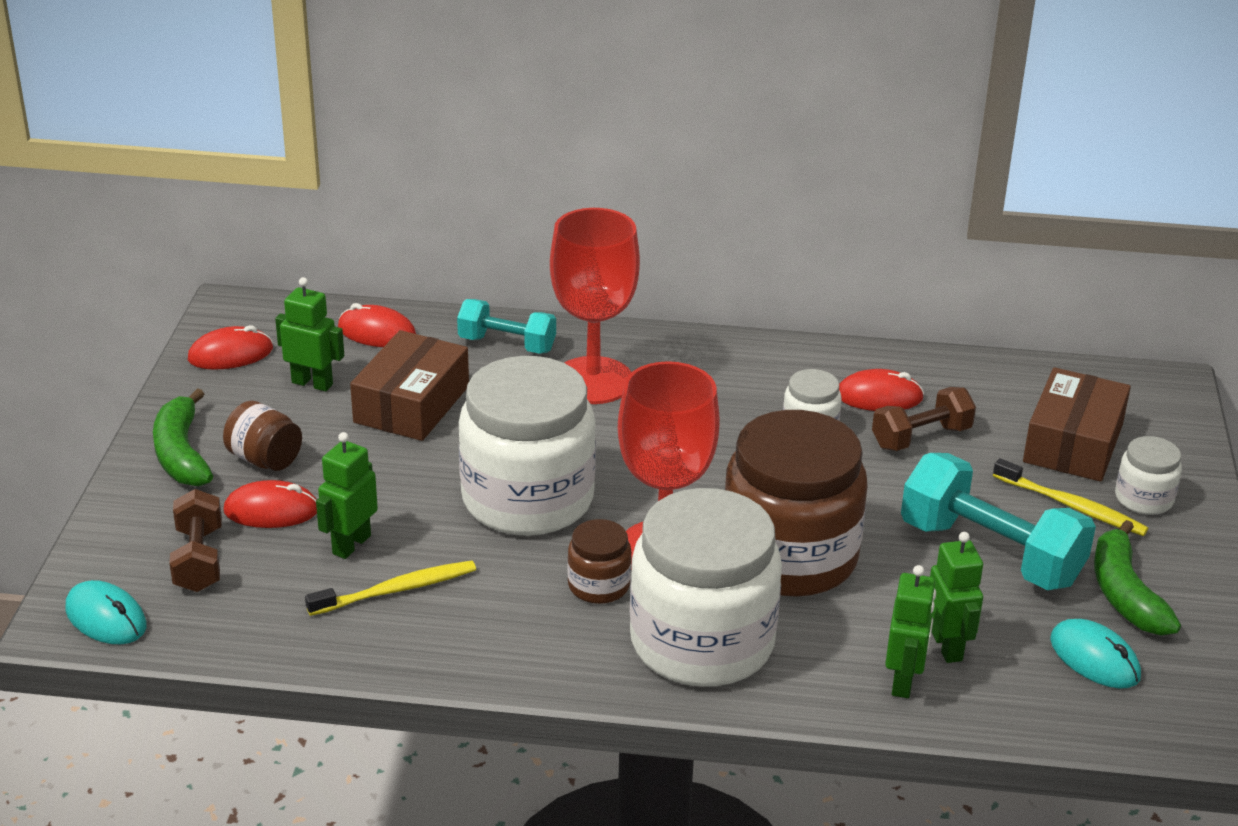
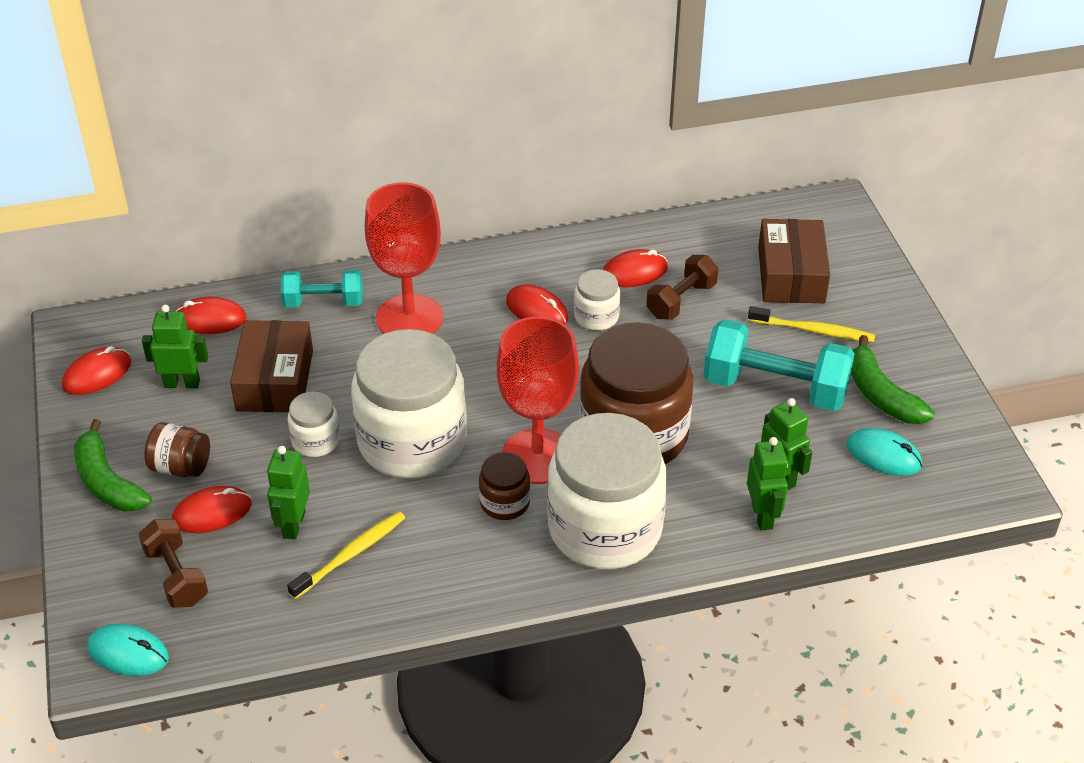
camera: 20 degrees left, 10 degrees up
(742, 407) = (537, 310): none -> red mouse
(1143, 499) = (860, 309): white jar -> white jar (316, 441)

